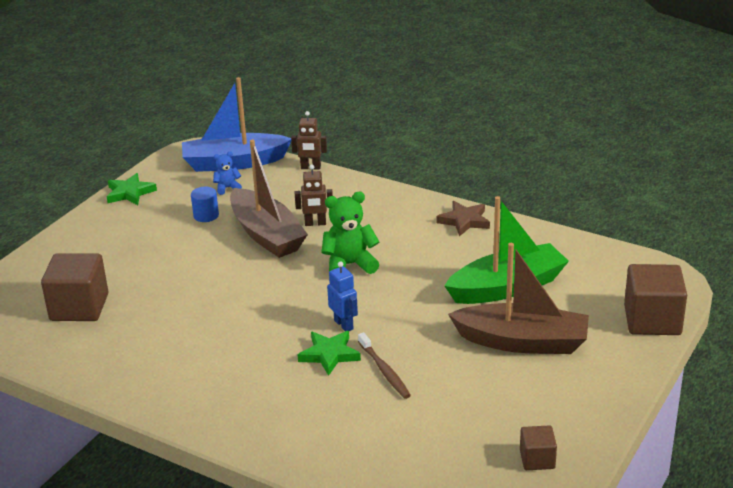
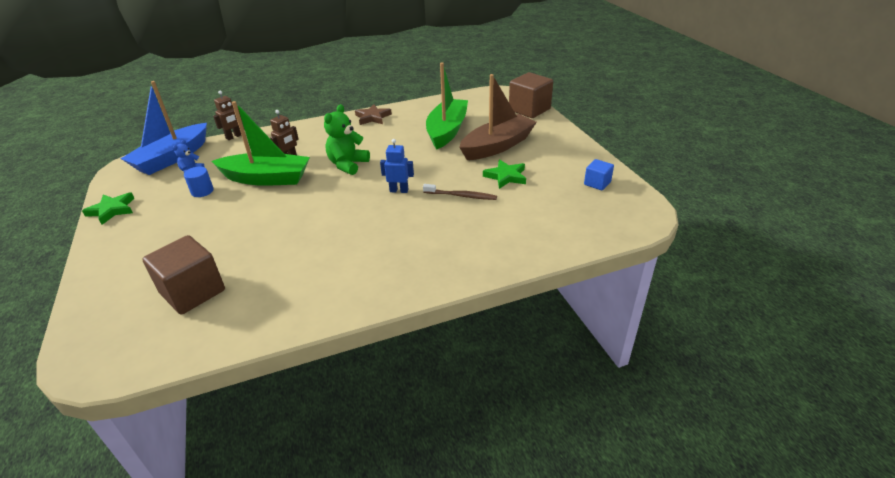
camera: 50 degrees left, 5 degrees up
(266, 234) = (266, 178): brown boat -> green boat
(329, 354) = (418, 207): green star -> green star (506, 176)
(537, 459) = (597, 183): brown cube -> blue cube

